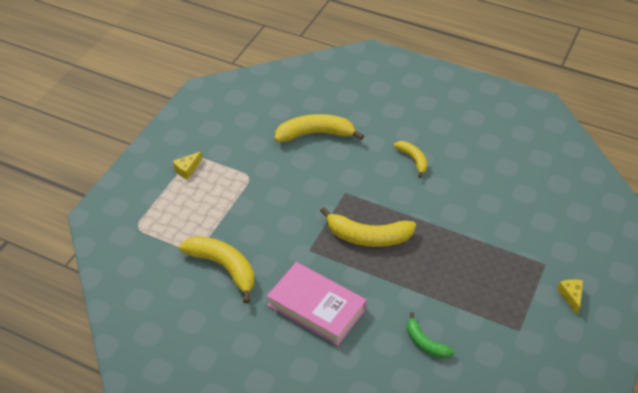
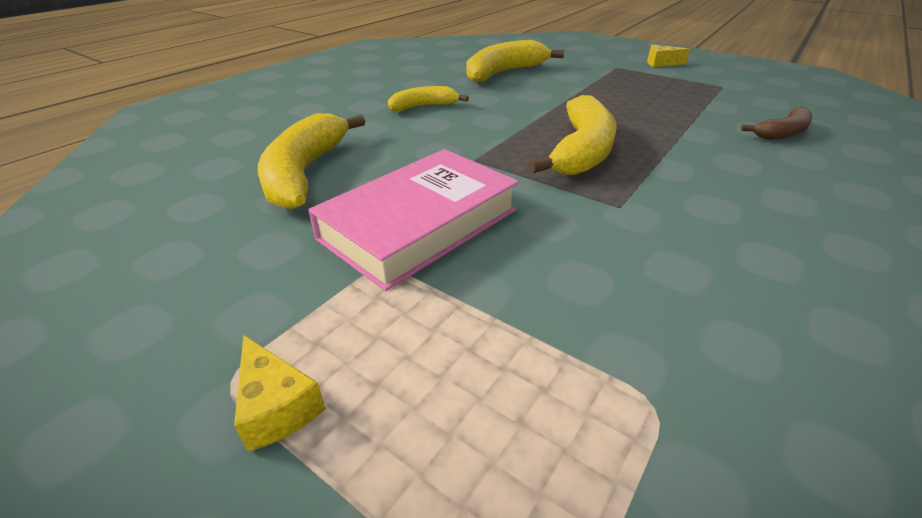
camera: 80 degrees left, 10 degrees down
(224, 267) = (709, 342): yellow banana -> yellow banana (504, 72)
(316, 307) = (767, 211): pink book -> pink book (419, 224)
(425, 343) = (782, 133): green banana -> brown banana

